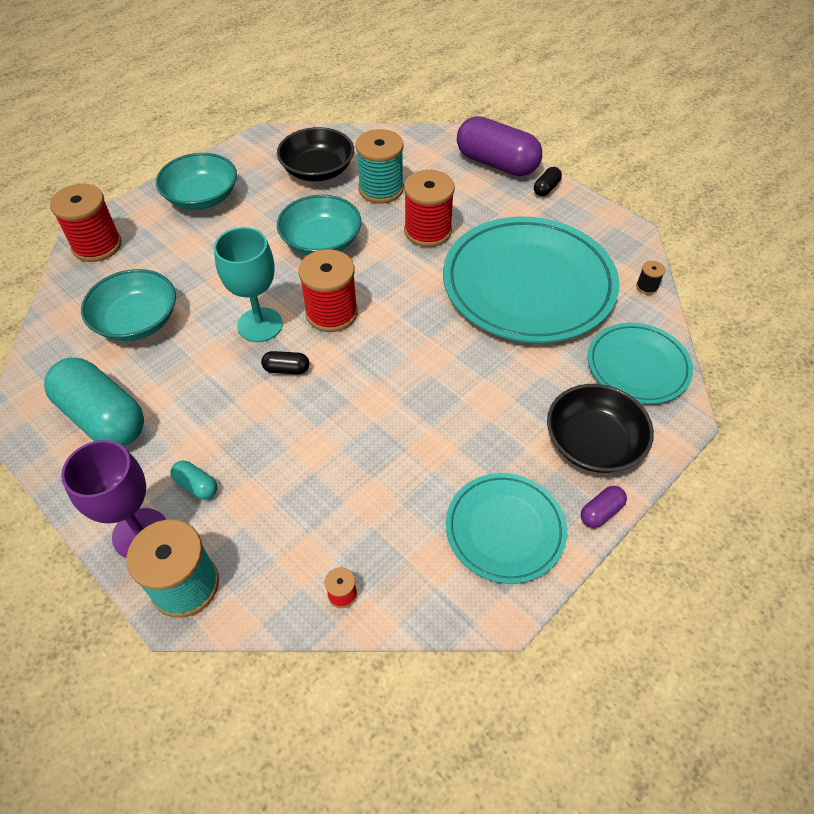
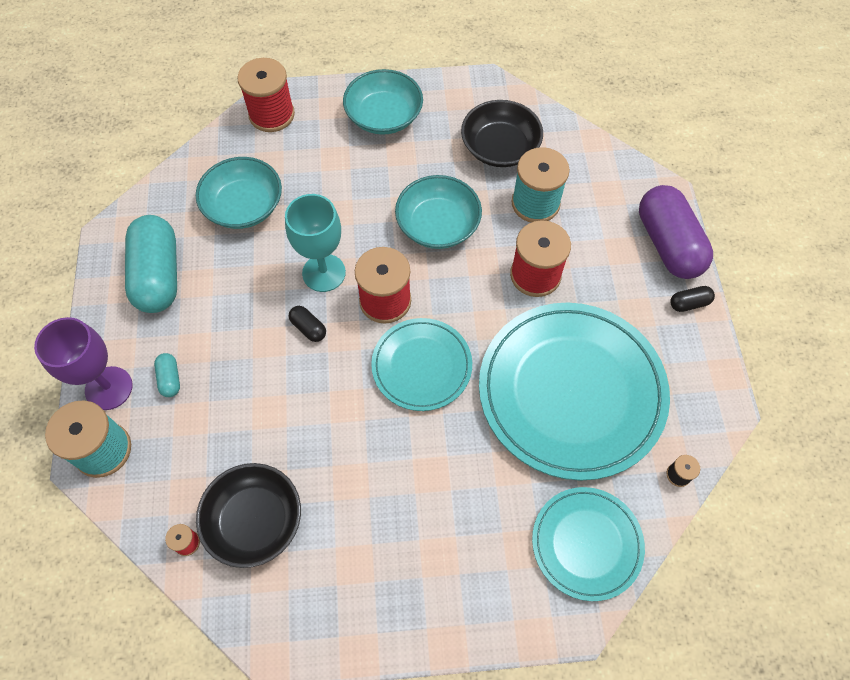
camera: 40 degrees right, 10 degrees up
(505, 529) = (338, 592): turquoise plate -> turquoise plate (421, 366)
(593, 443) = (476, 580): black bowl -> black bowl (254, 520)
(601, 512) = (422, 642): purple capsule -> none

